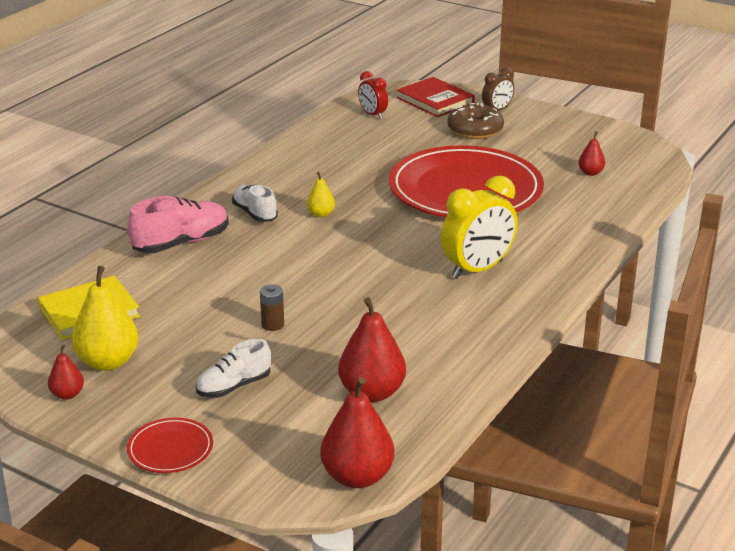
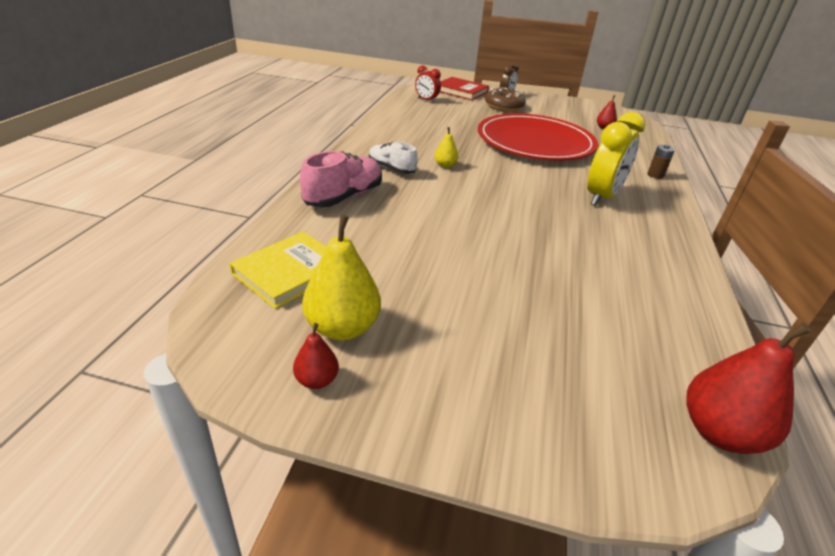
camera: 20 degrees left, 5 degrees up
(170, 449) = (489, 438): red plate -> none
(234, 386) = (497, 336): white shoe -> none
(273, 325) = (482, 263): brown battery -> brown battery (655, 175)
(372, 392) = (632, 321): red pear -> none

